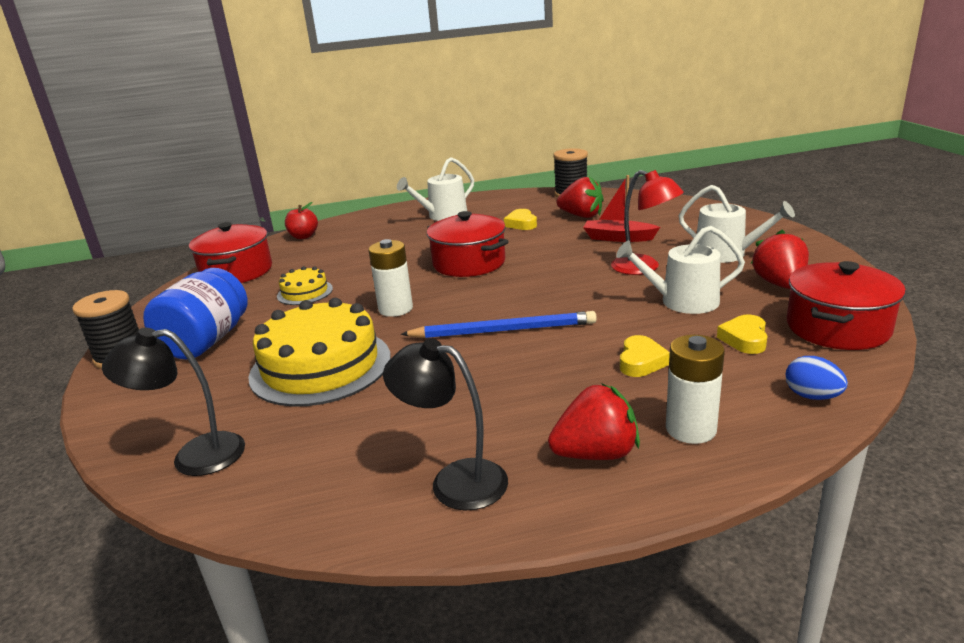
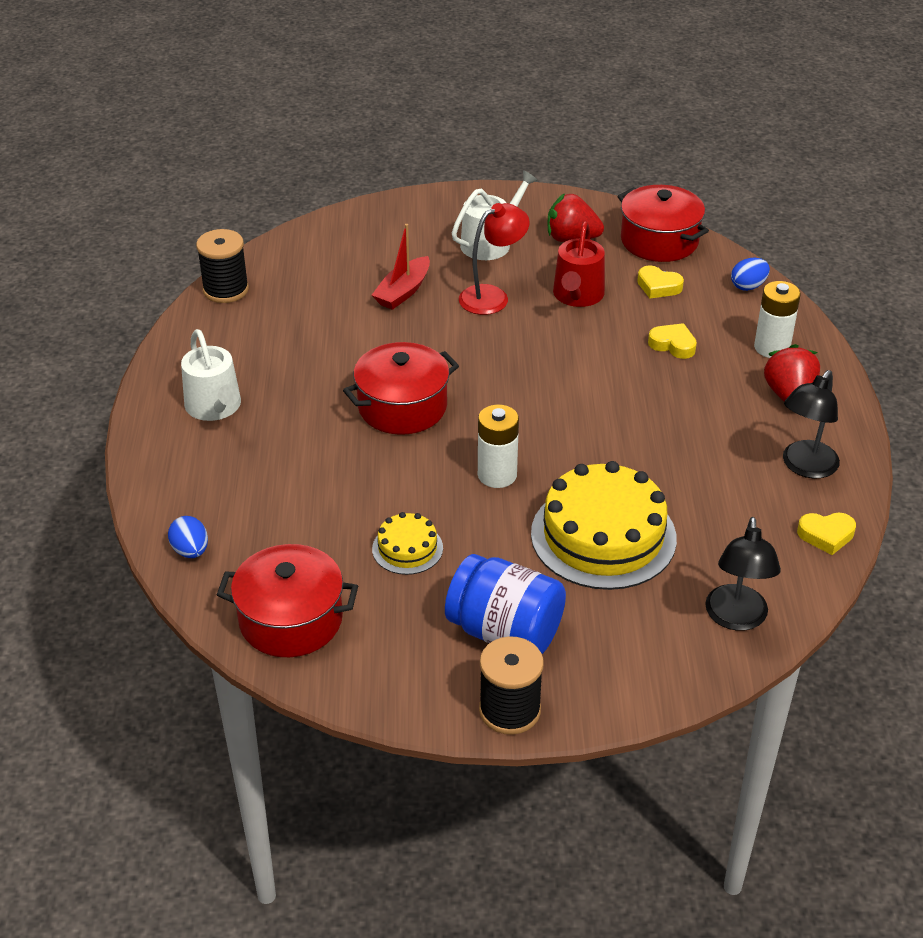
camera: 80 degrees left, 15 degrees up
(303, 236) = (190, 551): red apple -> blue egg
(503, 330) = (583, 408): blue pencil -> none
(521, 224) = (303, 348): yellow heart -> yellow heart (826, 535)
(581, 216) = (313, 299): red strawberry -> none
(682, 301) = (577, 296): white watering can -> red watering can

